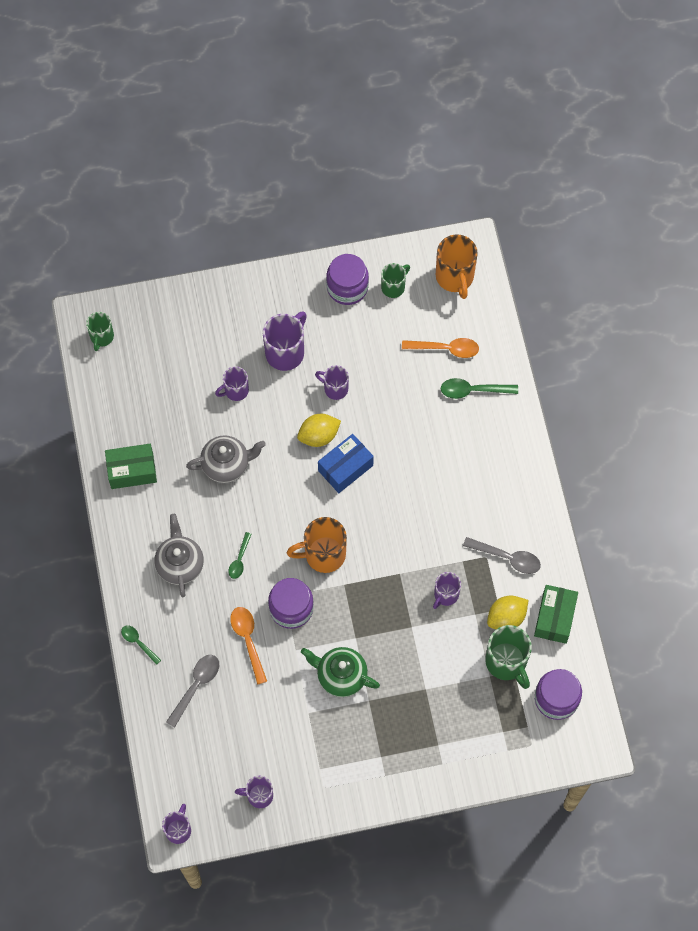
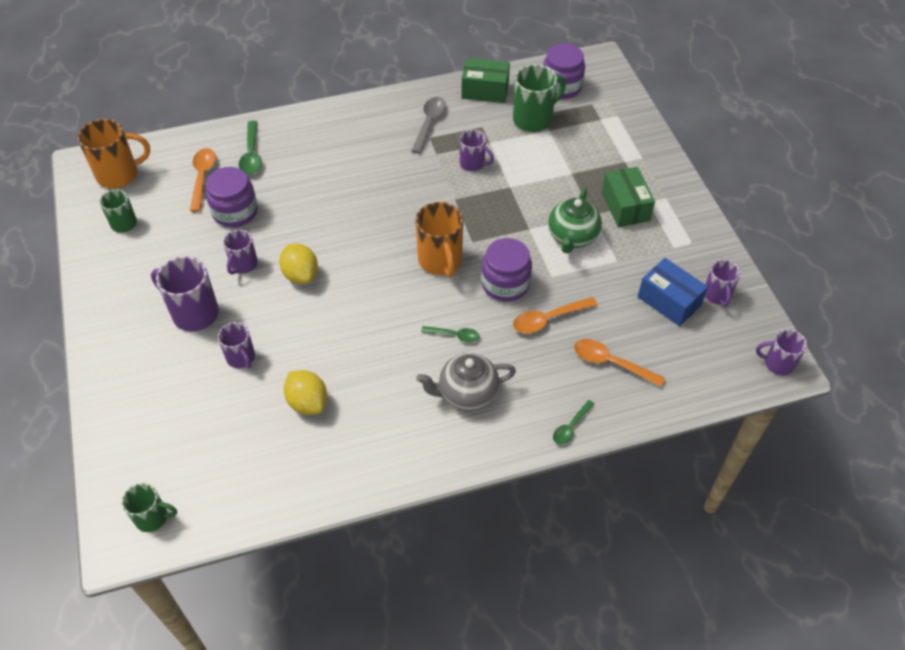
camera: 95 degrees left, 15 degrees down
(132, 471) = (347, 458): green box -> green box (625, 206)
(196, 686) = (611, 363): grey spoon -> orange spoon
(227, 465) = (337, 358): grey teapot -> none
(345, 468) = (339, 249): blue box -> blue box (669, 301)
(347, 287) = (117, 262): purple jar -> purple jar (235, 212)
(506, 617) = (489, 121): yellow lemon -> yellow lemon (308, 402)

